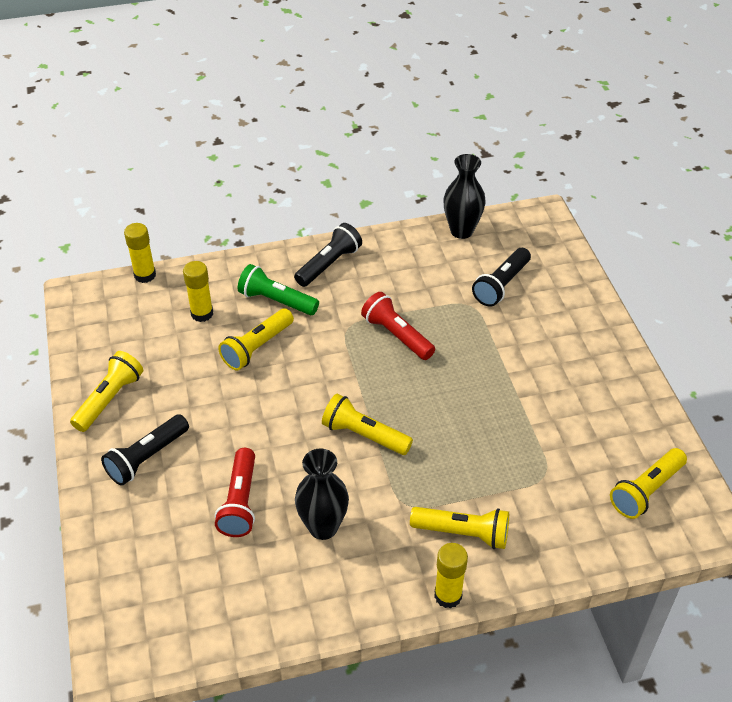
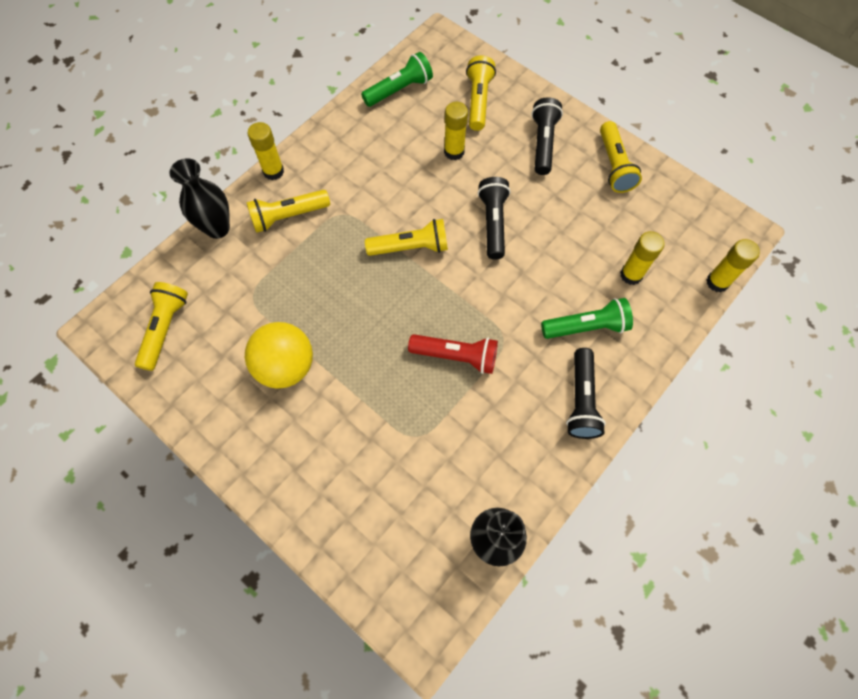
camera: 145 degrees right, 20 degrees up
(229, 614) = (399, 90): none -> green flashlight
(240, 502) = (454, 152): red flashlight -> yellow glue stick
(257, 347) = (557, 271): yellow flashlight -> yellow flashlight (478, 101)
(323, 527) = (386, 167): black vase -> black vase (217, 228)
(501, 285) = (402, 484): black flashlight -> black flashlight (493, 223)
(546, 401) = (286, 366): none -> yellow ball

